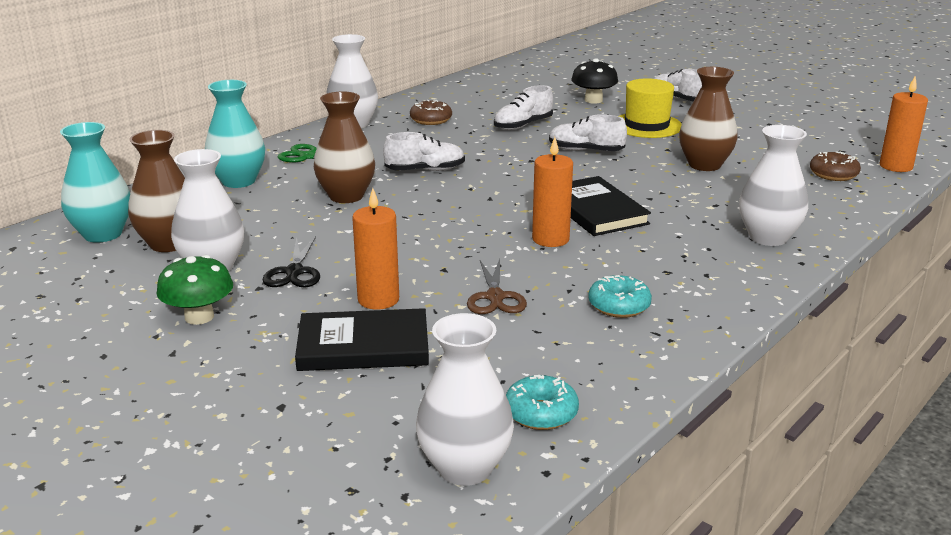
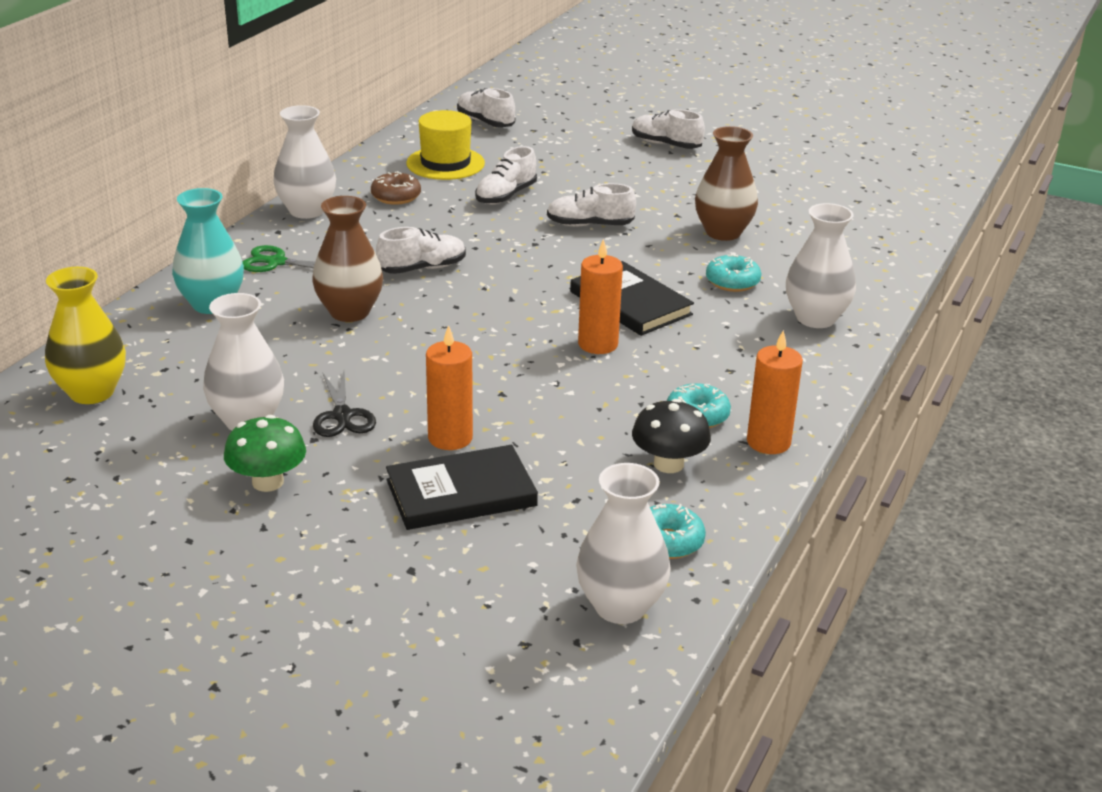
camera: 15 degrees left, 5 degrees up
(103, 234) = (92, 392): turquoise vase -> yellow vase
(169, 243) = (178, 396): brown vase -> none
(495, 297) = (570, 420): brown scissors -> none
(531, 76) = (485, 122): none -> white shoe
(593, 100) = (571, 153): black mushroom -> black mushroom (668, 464)
(646, 125) = (643, 184): yellow hat -> yellow hat (445, 163)
(698, 202) = (732, 282): none -> turquoise donut
(833, 174) = (857, 232): brown donut -> none
(896, 166) = (916, 216): orange candle -> orange candle (768, 442)

